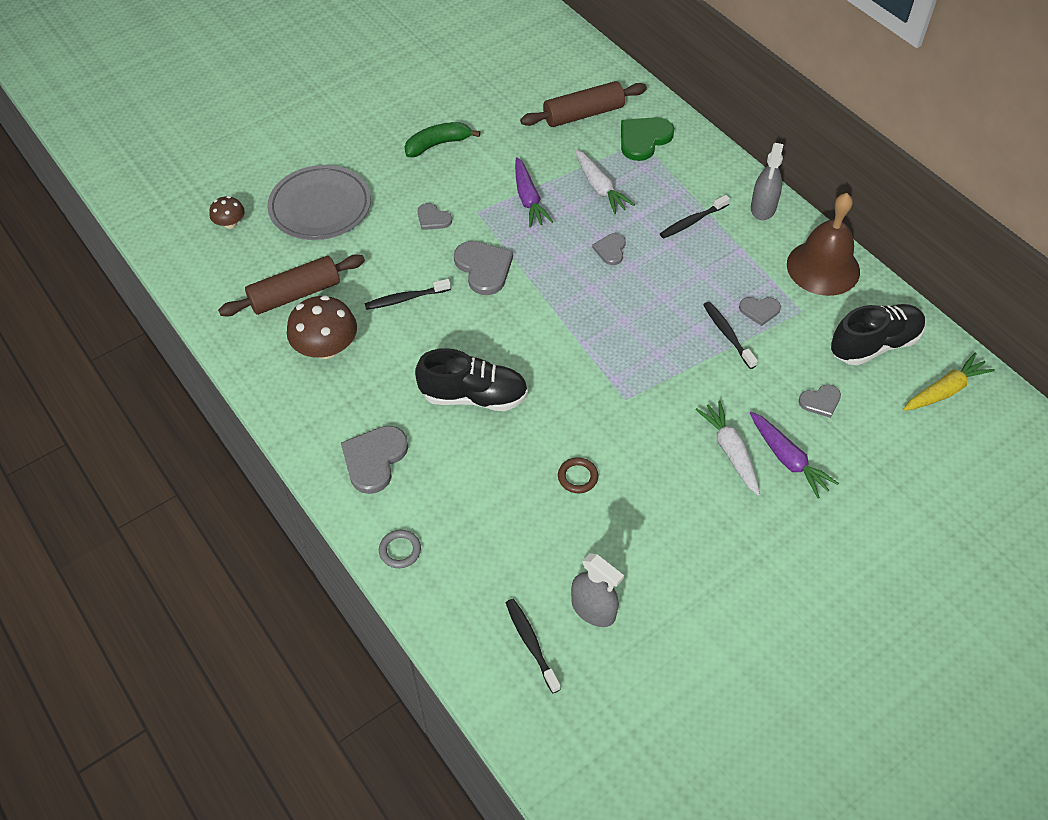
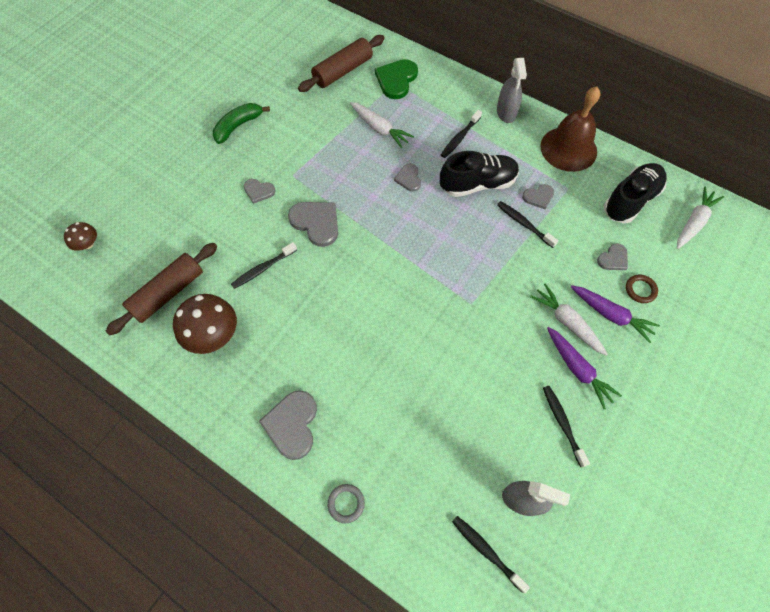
camera: 20 degrees left, 10 degrees up
(320, 207) = (161, 207): grey plate -> none
(474, 396) = (352, 339): black shoe -> black shoe (477, 184)
(528, 199) = (328, 153): purple carrot -> purple carrot (577, 369)
(577, 477) = (462, 384): brown ring -> brown ring (640, 290)
(675, 550) = (562, 423): none -> black toothbrush
(945, 390) = (693, 222): yellow carrot -> white carrot

